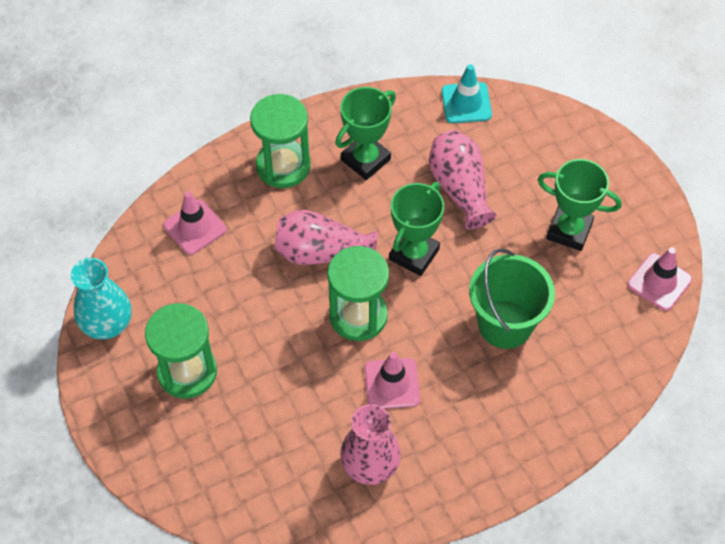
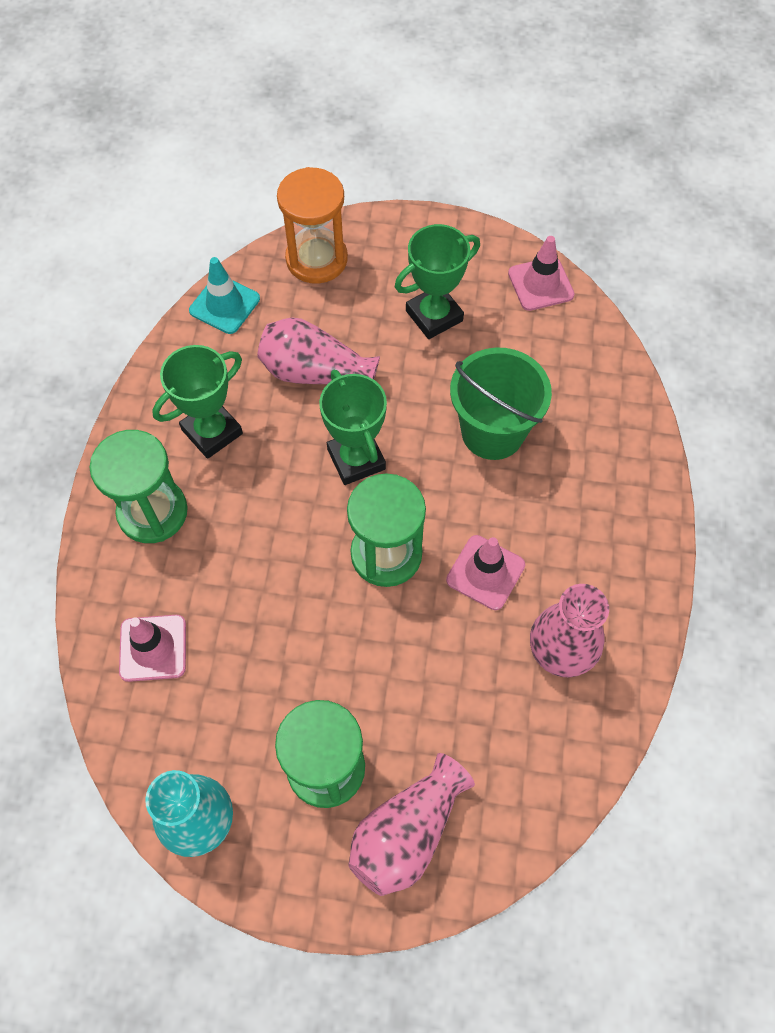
camera: 55 degrees left, 5 degrees up
(321, 252) = (286, 541): pink vase -> pink vase (407, 833)
(365, 159) = (212, 431): green trophy -> green trophy turned 60 degrees clockwise
(551, 131) = (316, 259): none -> orange hourglass

